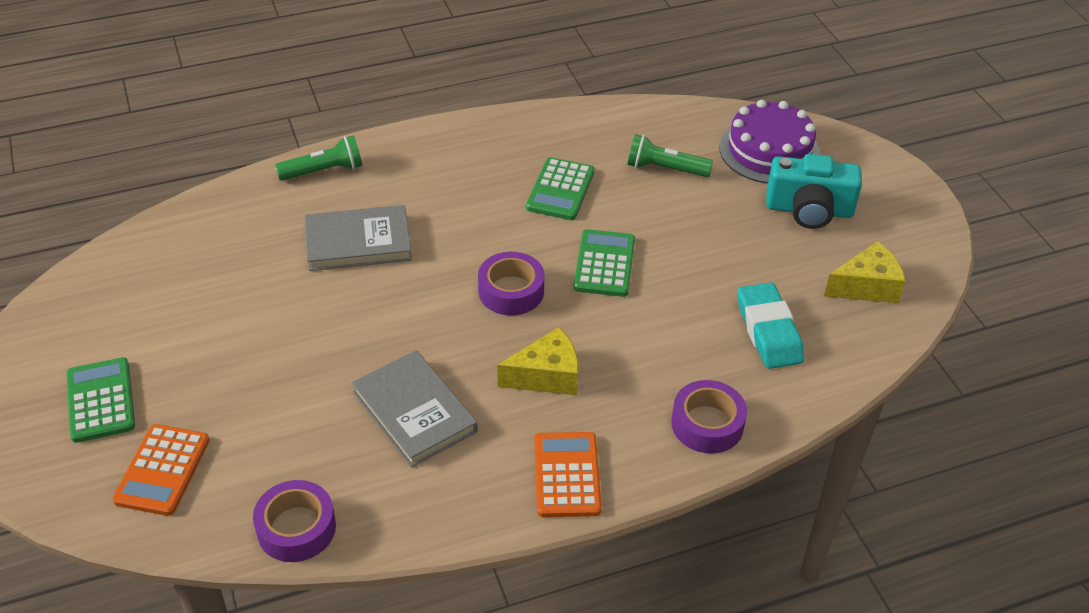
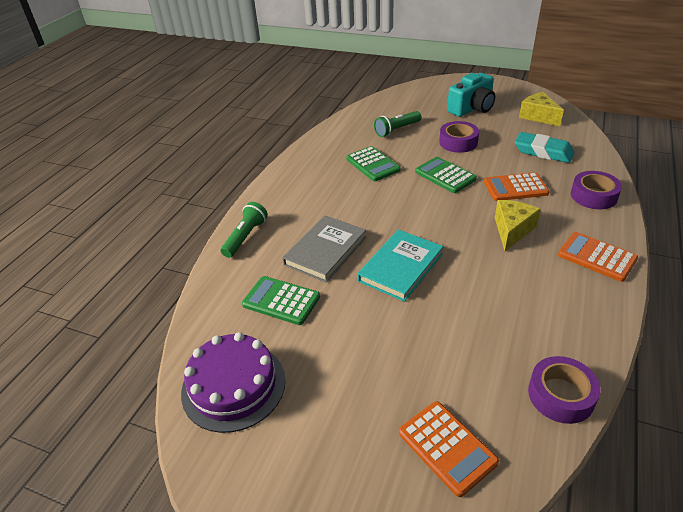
camera: 45 degrees left, 5 degrees down
(101, 400) = (338, 453): green calculator -> green calculator (281, 301)
(386, 314) = (400, 267): none -> turquoise book
(414, 411) = (496, 292): grey book -> none
(511, 291) = (432, 213): purple tape -> purple tape (458, 142)
(646, 340) = (515, 188): none -> orange calculator
(769, 151) = (420, 100): purple cake -> purple cake (233, 386)
(866, 286) = (538, 116): yellow cheese -> yellow cheese turned 60 degrees counterclockwise

